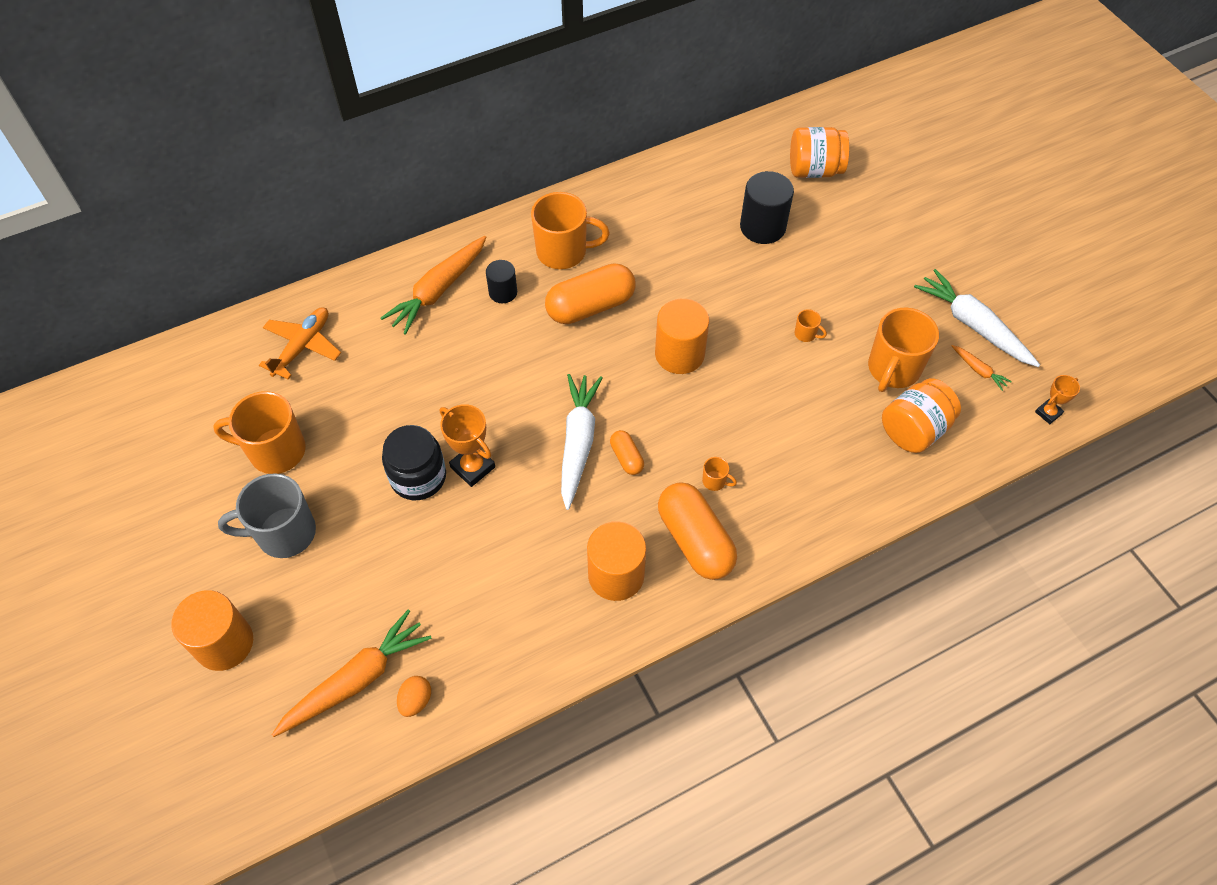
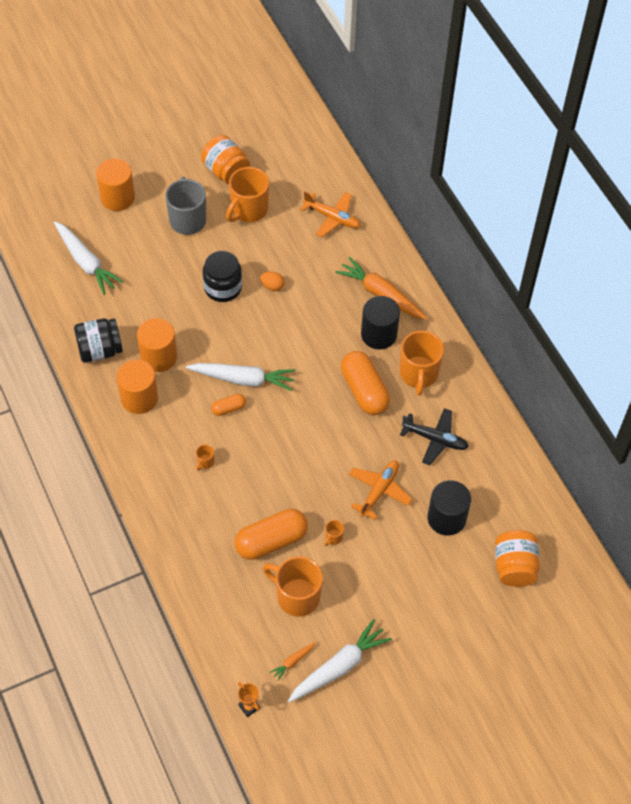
camera: 90 degrees right, 0 degrees up
(275, 451) = (248, 210): orange mug -> orange mug turned 150 degrees counterclockwise
(356, 680) = (86, 262): orange carrot -> white carrot
(416, 700) = (69, 292): orange egg -> orange egg (272, 286)
(472, 467) = (228, 318): orange trophy -> none
(503, 292) = (379, 334): black cylinder -> black cylinder, size x1.68
(531, 640) = (100, 350): none -> black jar
(657, 236) = (435, 439): none -> black plane
(679, 354) = (317, 447): orange cylinder -> orange cylinder (158, 357)
(695, 540) = (160, 446): orange capsule -> orange capsule (271, 541)
(734, 289) = (379, 491): none -> orange plane
(914, 430) = (240, 602): orange jar -> orange jar (226, 171)

